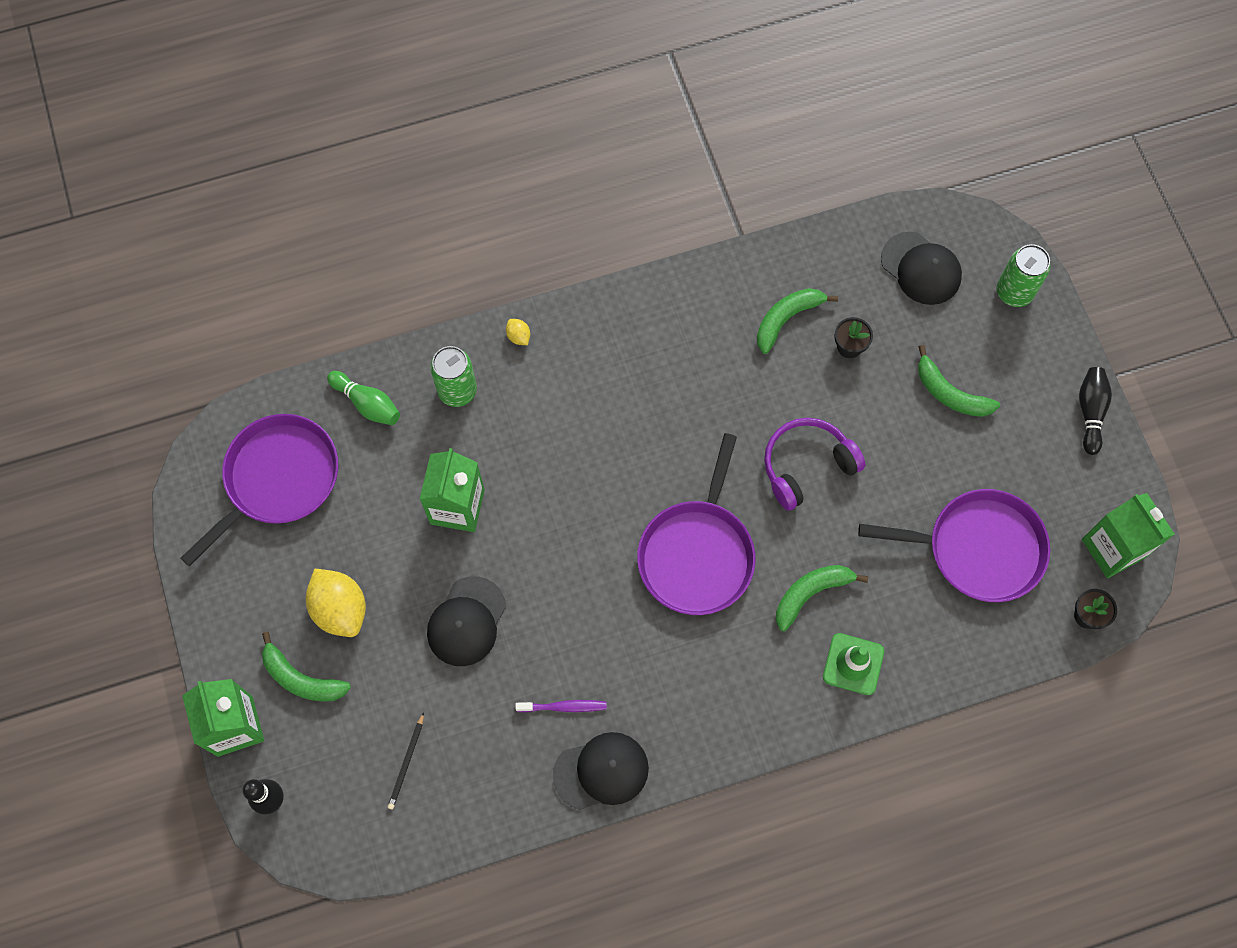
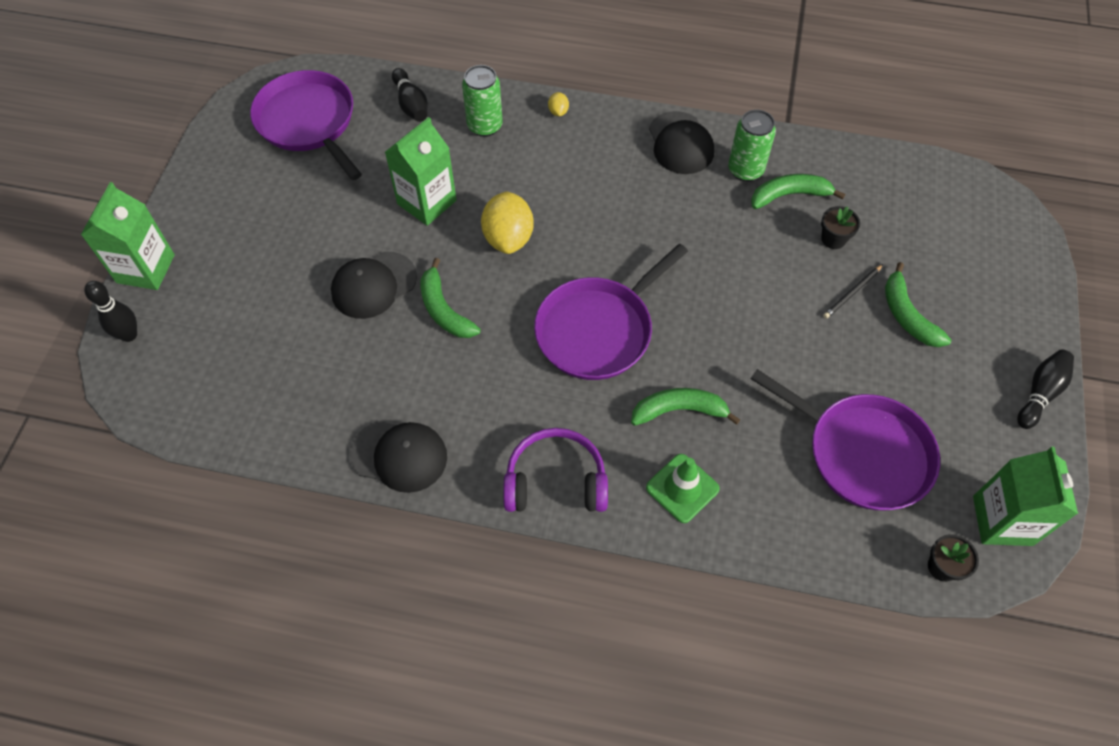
camera: 30 degrees right, 10 degrees down
(278, 479) = (308, 122): purple pan -> purple pan turned 105 degrees counterclockwise
(301, 678) = (219, 261): green banana -> green banana (444, 309)
(340, 609) = (285, 228): yellow lemon -> yellow lemon (508, 238)
(367, 404) = (411, 104): green bowling pin -> black bowling pin
(406, 763) = (249, 363): black pencil -> black pencil (852, 293)
(563, 707) = (404, 388): purple toothbrush -> none
(807, 466) = (739, 310): purple headphones -> purple headphones (555, 481)
(921, 268) = (934, 211): black cap -> black cap (680, 143)
(1014, 292) = (1014, 265): green can -> green can (745, 170)

